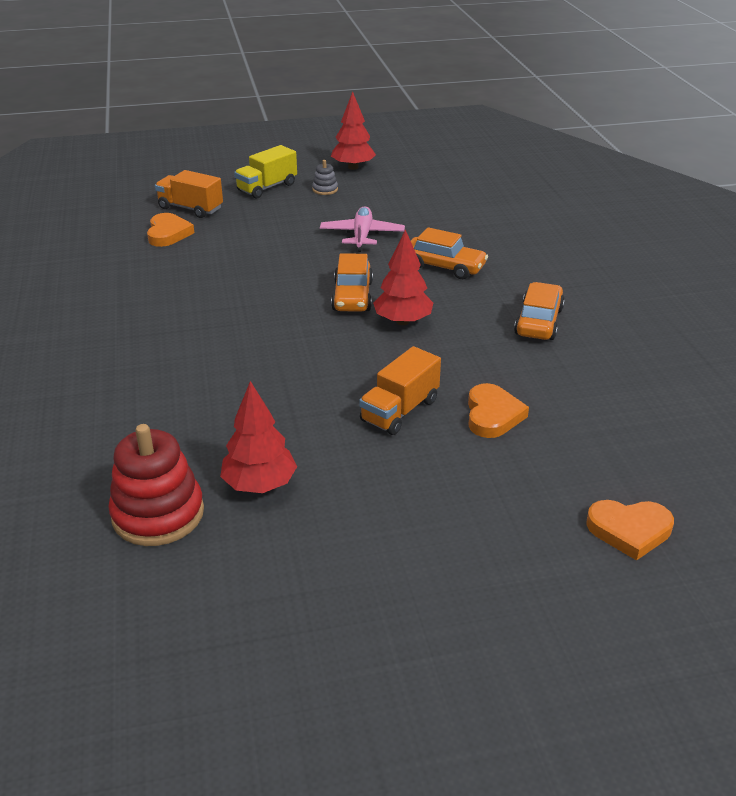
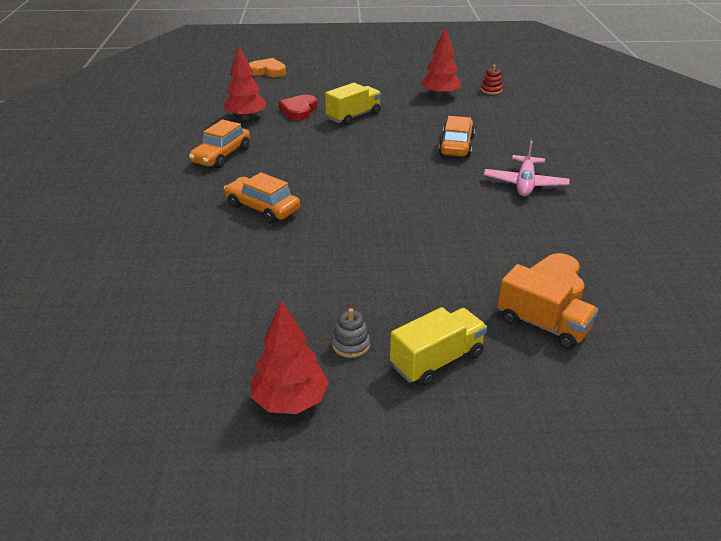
camera: 170 degrees left, 0 degrees up
(158, 514) = (491, 90): red stacking toy -> red stacking toy, size x0.46
(352, 296) = (360, 188): orange car -> orange car (456, 146)
(362, 236) = (328, 254): pink plane -> pink plane (525, 184)
(400, 410) = (353, 116): orange truck -> yellow truck
(403, 321) = (326, 165): red tree -> red tree (246, 117)
(492, 415) = (299, 110): orange heart -> red heart

